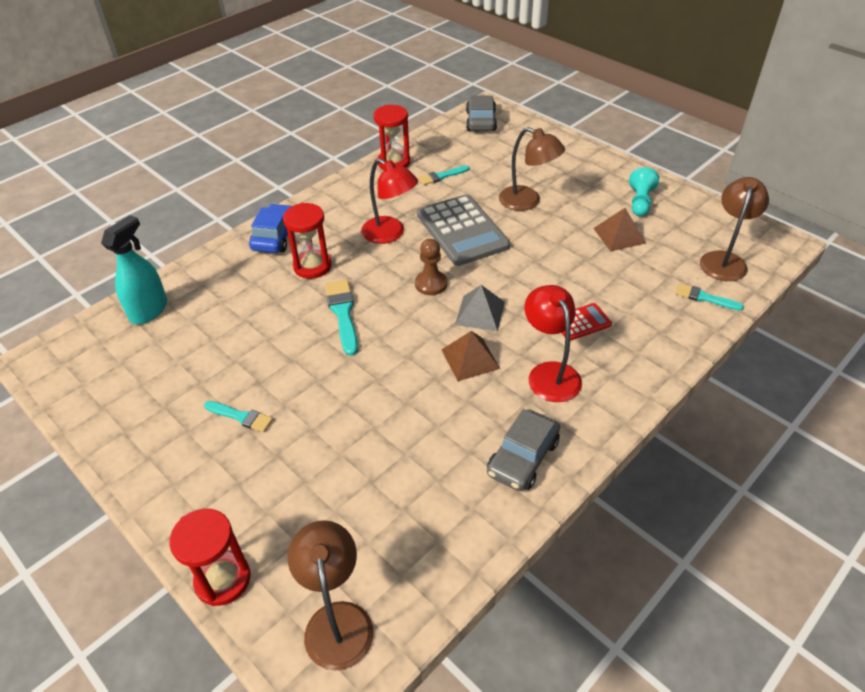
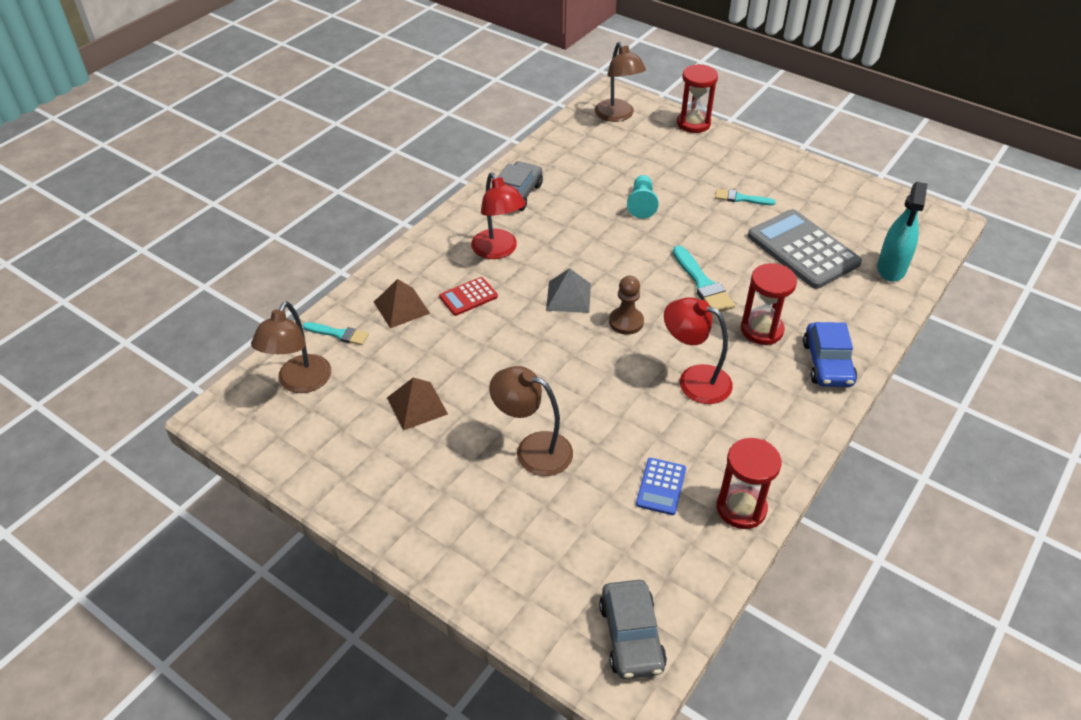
camera: 170 degrees right, 0 degrees up
(441, 176) = (661, 486): turquoise brush -> blue calculator
(462, 231) = (609, 393): grey calculator -> grey calculator (803, 250)
(470, 359) = (569, 255): brown pyramid -> brown pyramid (401, 307)
(640, 202) = (380, 464): turquoise pawn -> turquoise pawn (641, 204)

